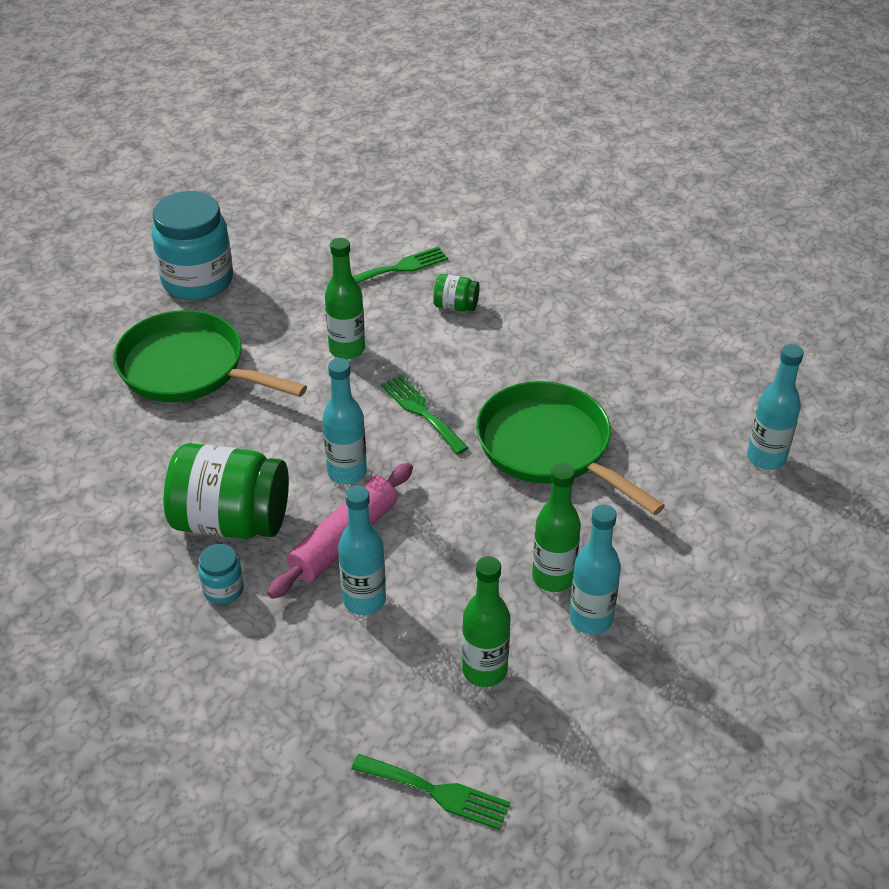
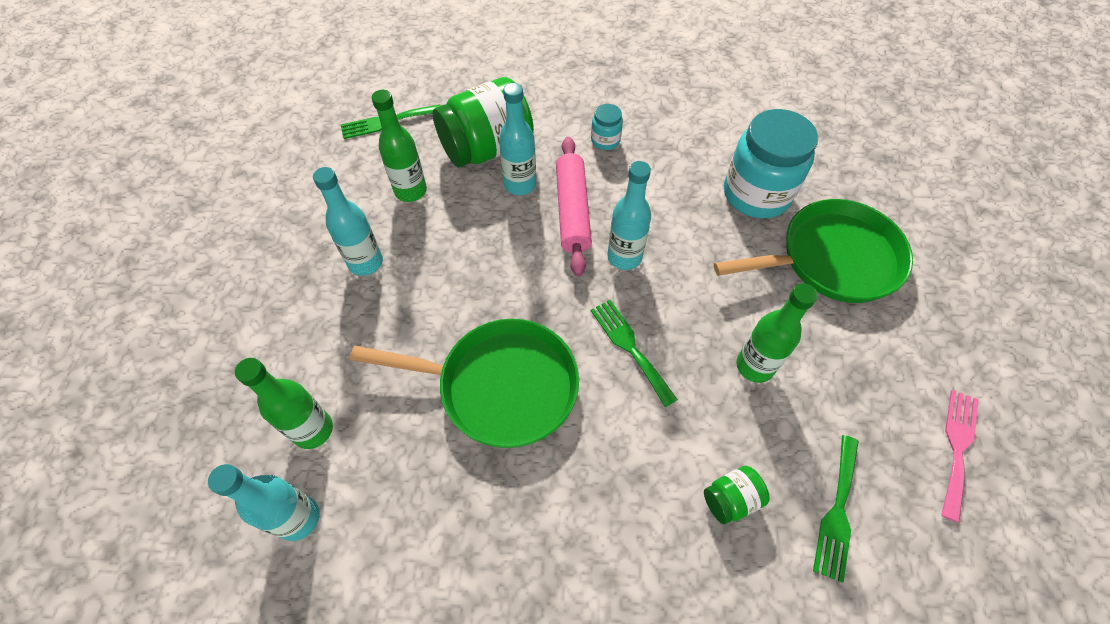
camera: 140 degrees right, 15 degrees up
(197, 281) = (956, 345): turquoise jar -> turquoise jar (756, 194)
(231, 521) = (652, 177): green jar -> green jar (487, 148)
(285, 249) = (957, 447): none -> pink fork
(421, 411) = (630, 347): green fork -> green fork turned 135 degrees counterclockwise
(553, 577) = (412, 275): green bottle -> green bottle (313, 430)

